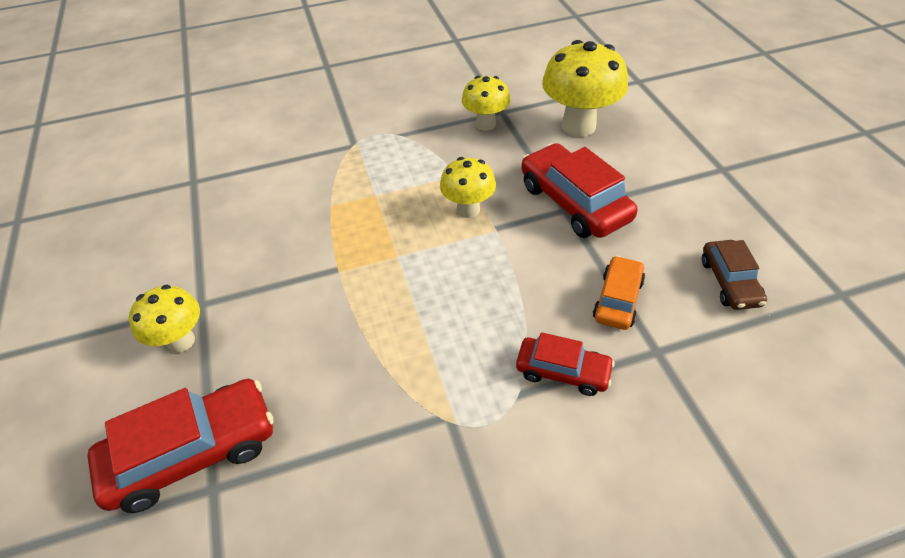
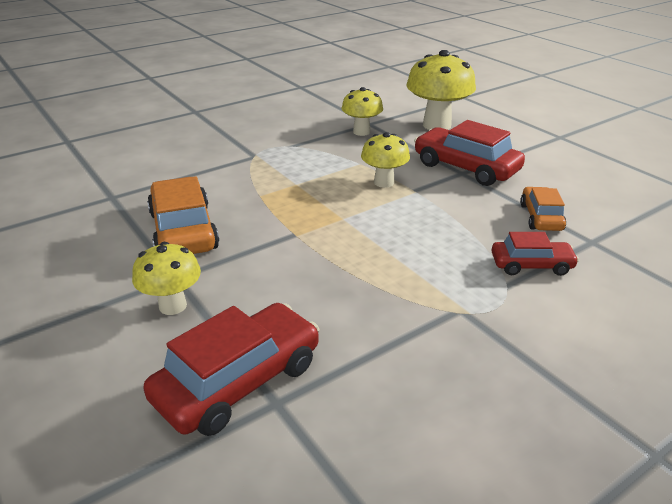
camera: 20 degrees left, 15 degrees down
(235, 242) = (183, 231): none -> orange car
(729, 282) = (612, 195): brown car -> none

